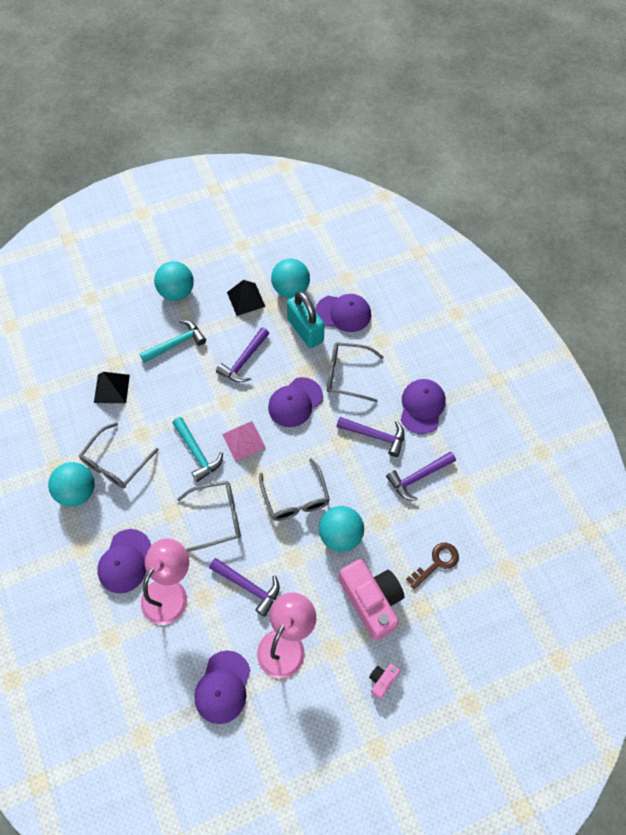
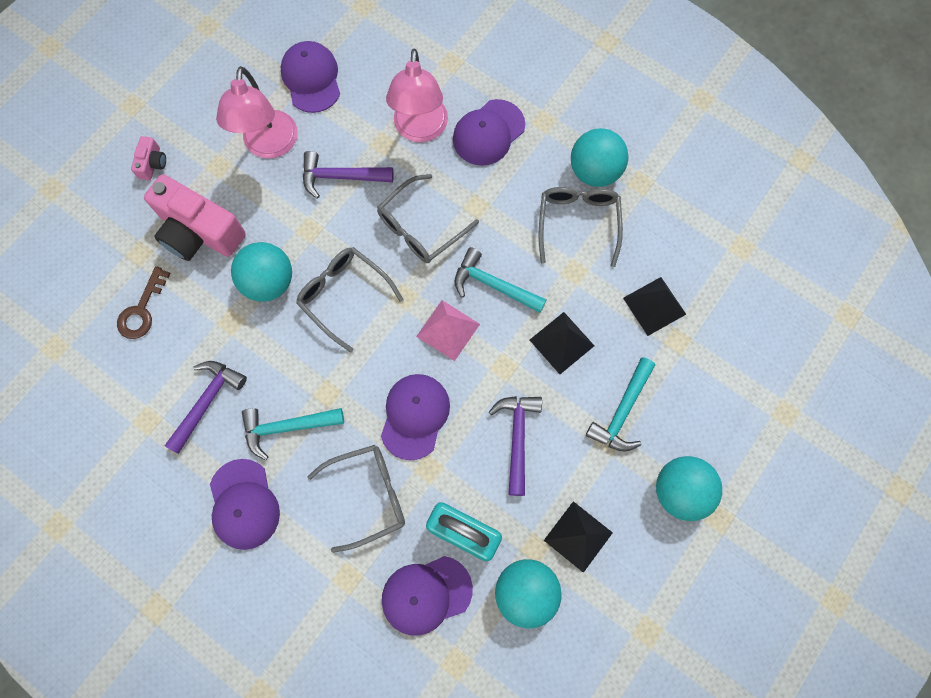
camera: 150 degrees right, 10 degrees up
(125, 561) = (488, 133): purple cap -> purple cap turned 120 degrees counterclockwise
(181, 397) = (561, 342): none -> black pyramid
(375, 436) = (287, 427): purple hammer -> turquoise hammer

